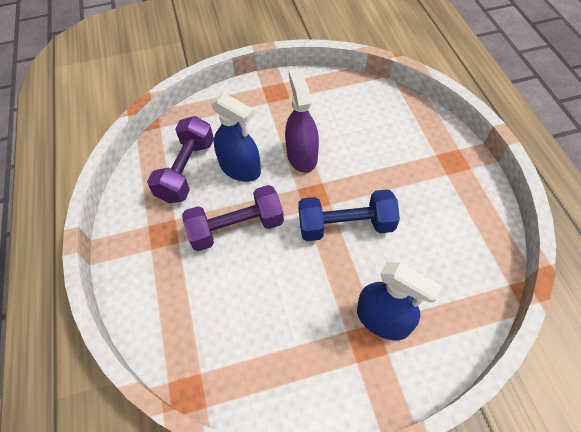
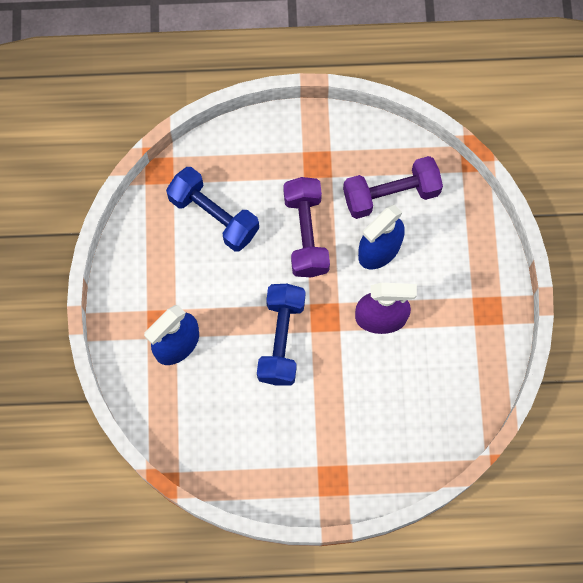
camera: 100 degrees right, 15 degrees up
(186, 170) = (391, 194): purple dumbbell -> purple dumbbell turned 45 degrees counterclockwise
(232, 318) = (213, 216): none -> blue dumbbell

